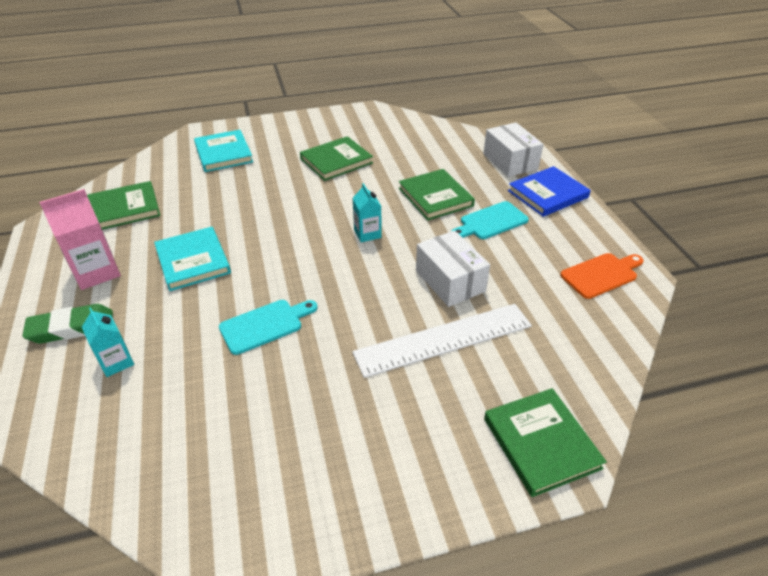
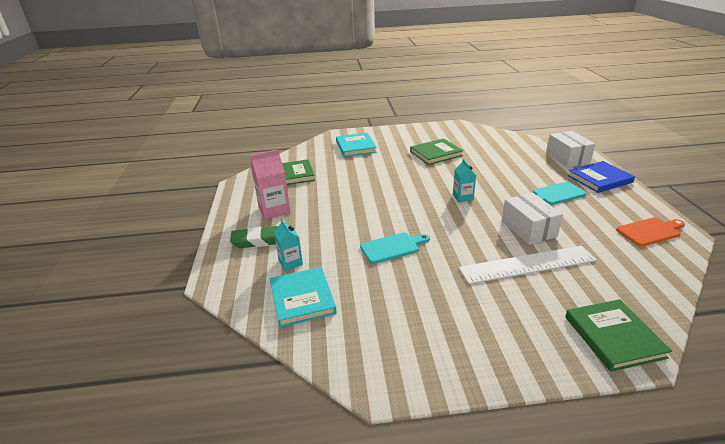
camera: 10 degrees right, 10 degrees down
(193, 261) = (339, 207): turquoise book -> turquoise book (302, 298)
(435, 197) = (512, 177): green book -> none

